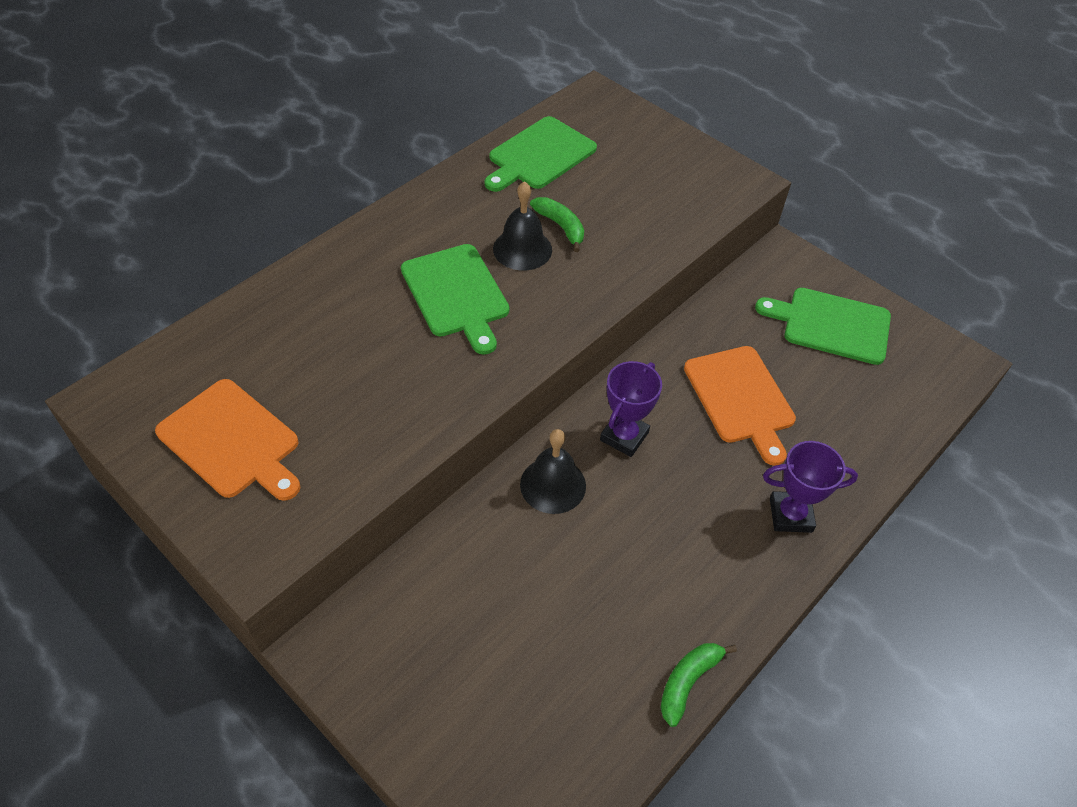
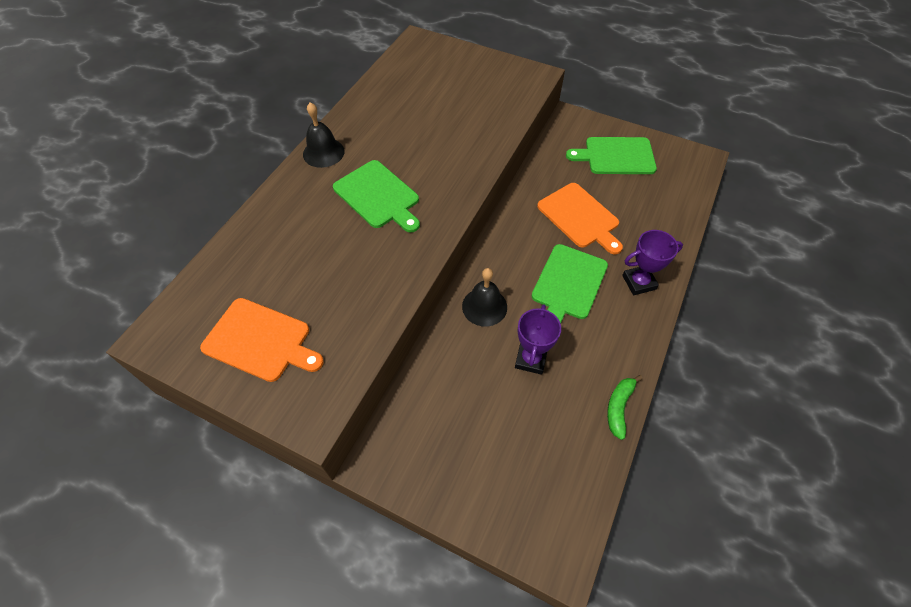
camera: 15 degrees left, 5 degrees up
(522, 249) = (410, 154): black bell -> black bell (323, 152)
(539, 155) = (396, 89): green cutting board -> green cutting board (568, 284)
(560, 226) = (430, 133): green banana -> none
(624, 436) = (517, 262): purple trophy -> purple trophy (530, 359)

